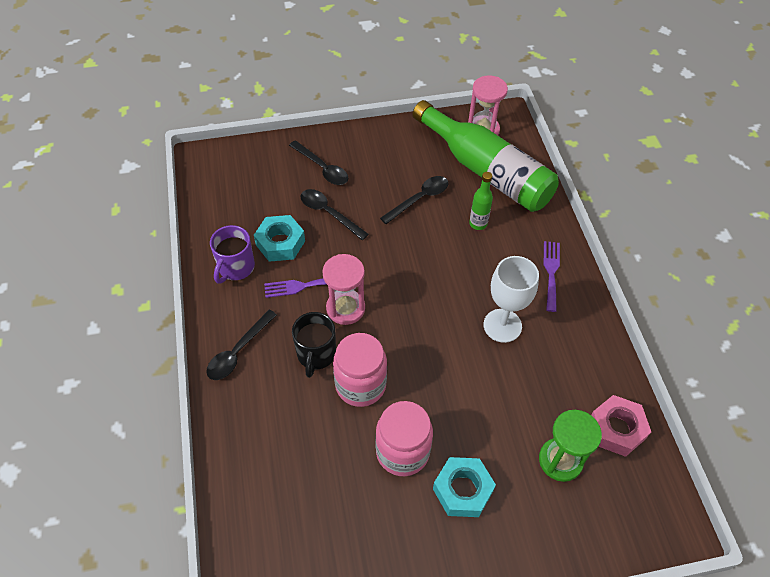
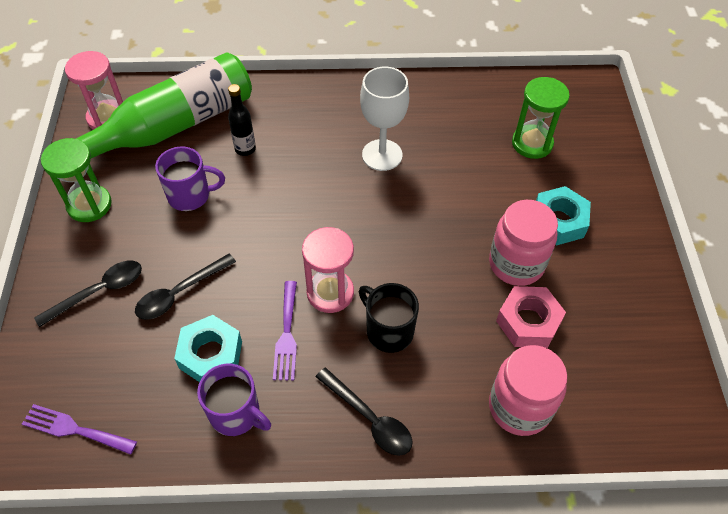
camera: 80 degrees left, 0 degrees up
(316, 355) = (388, 331): black mug -> black mug turned 150 degrees counterclockwise
(360, 385) = (434, 291): pink jar -> pink jar (519, 407)
(395, 143) = (89, 205): none -> green hourglass
(419, 199) = (190, 196): black spoon -> purple mug
(478, 224) = (245, 149): green bottle -> black bottle
(551, 272) = (326, 104): purple fork -> purple fork (74, 429)
(616, 429) = (504, 99): pink nut -> pink nut (528, 322)

